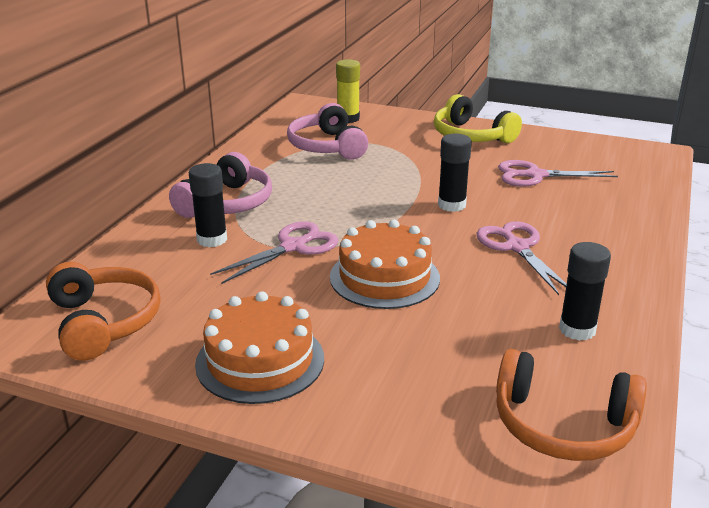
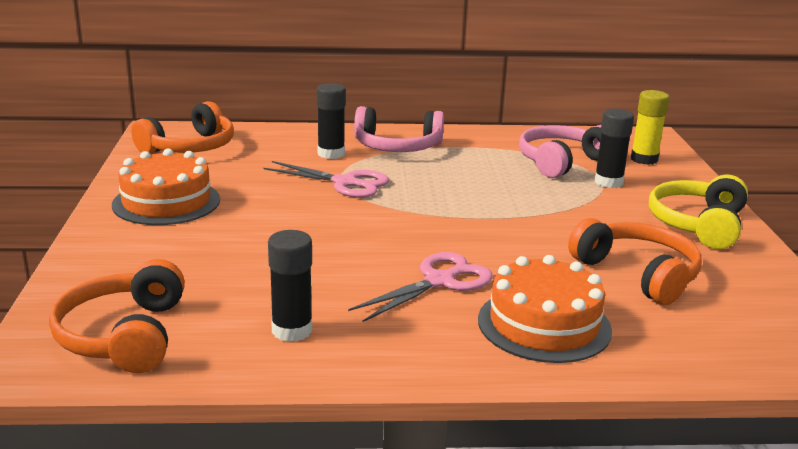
camera: 65 degrees right, 5 degrees down
(384, 277) = (323, 226): orange cake -> orange cake (544, 324)
(451, 205) = (501, 236): black glue stick -> black glue stick (608, 182)
(535, 175) = (637, 274): pink scissors -> orange headphones

